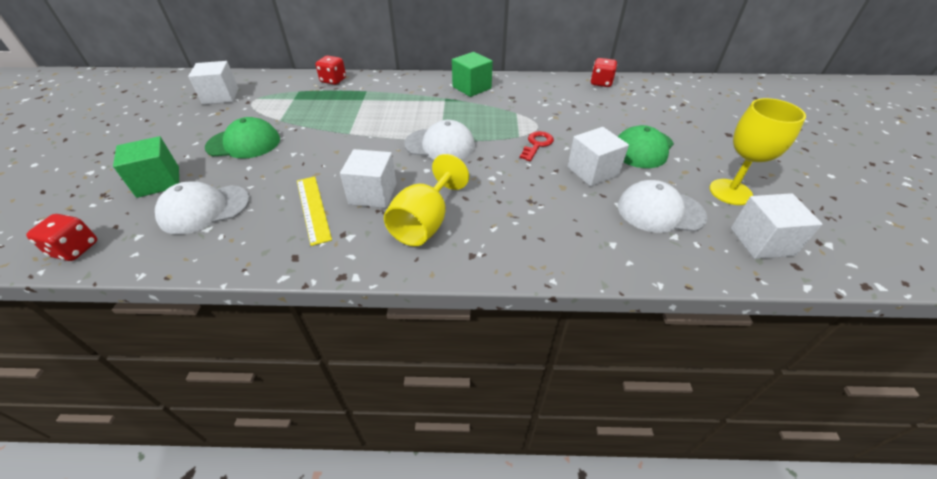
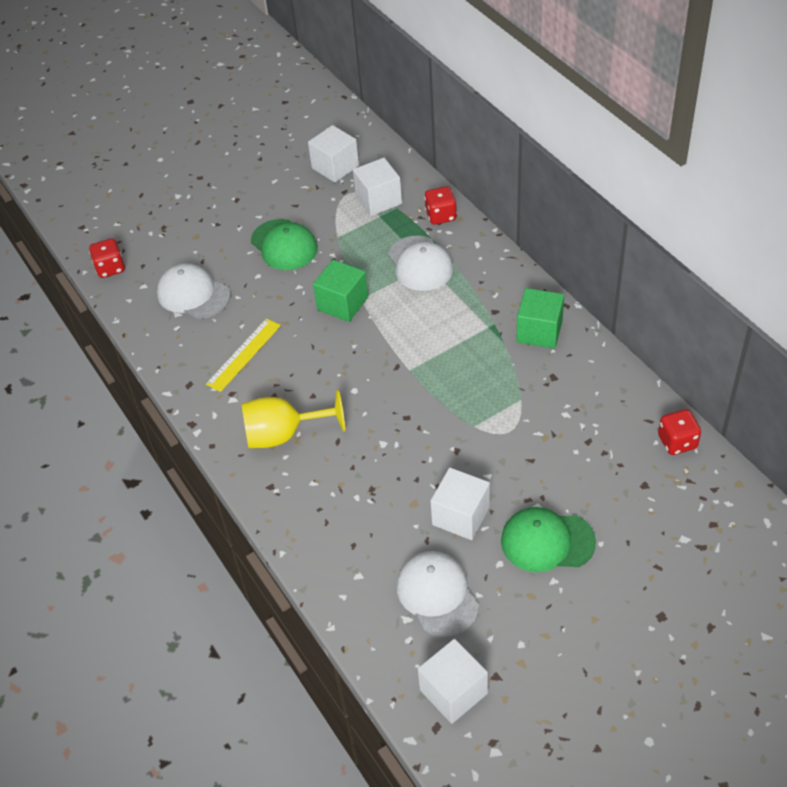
camera: 60 degrees right, 5 degrees up
(158, 182) = (198, 242): green cube -> green cube (342, 303)
(373, 194) = (291, 377): white cube -> white cube (378, 200)
(440, 145) = (401, 375): white cap -> white cap (420, 264)
(537, 144) = (470, 448): red key -> none
(730, 192) = (523, 646): yellow goblet -> none

